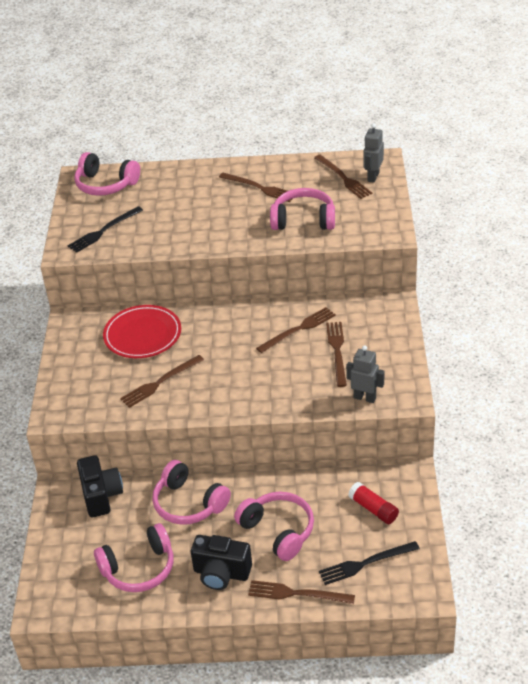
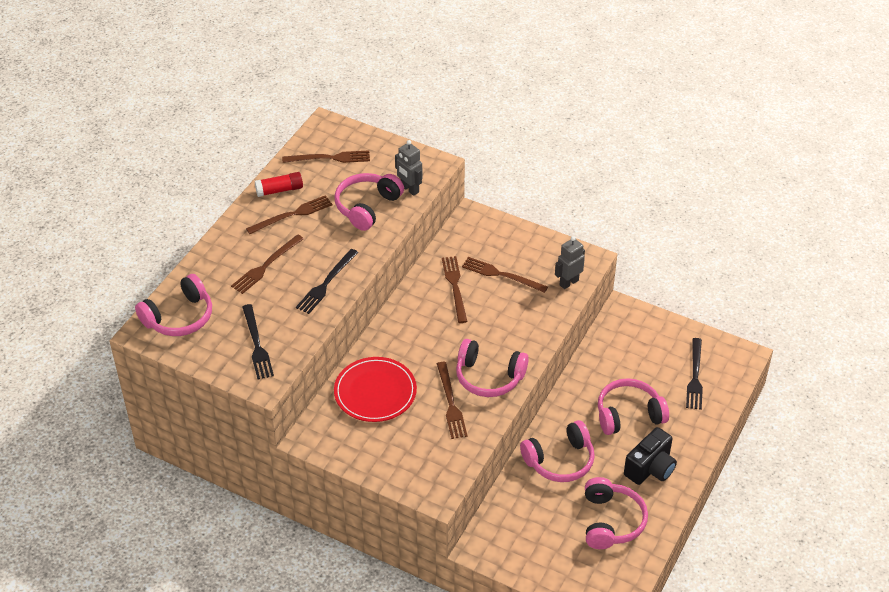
camera: 65 degrees left, 5 degrees up
(101, 496) = (509, 518): black camera -> none
(196, 236) = (326, 283): none -> black fork
(207, 393) = (489, 377): none -> pink headphones
(297, 594) = (699, 430): brown fork -> brown fork (266, 266)
(373, 177) = (345, 140): grey robot -> grey robot (409, 189)
(373, 509) = (644, 348): red glue stick -> red glue stick (279, 190)

